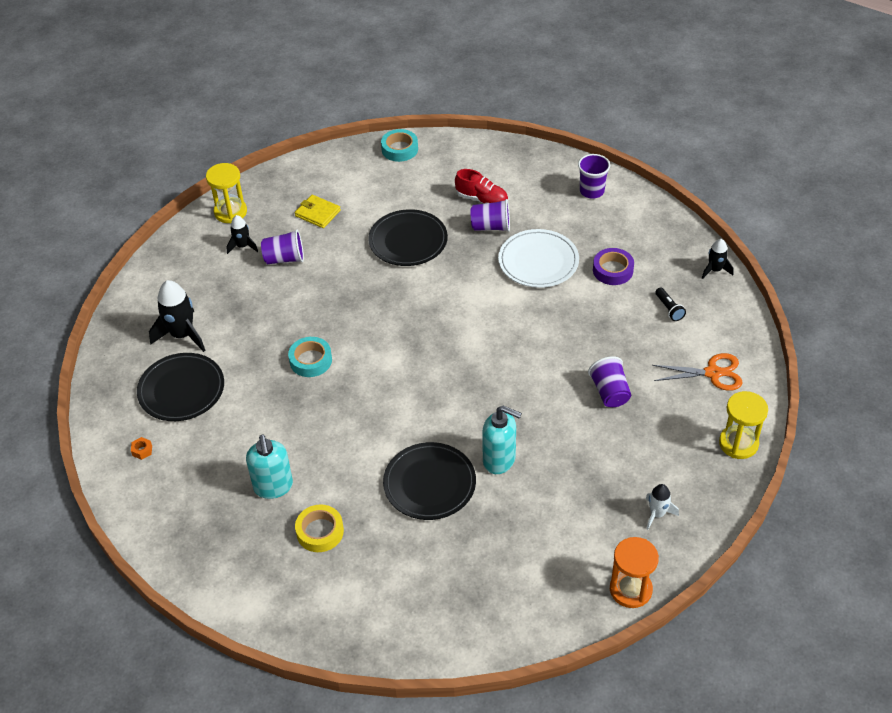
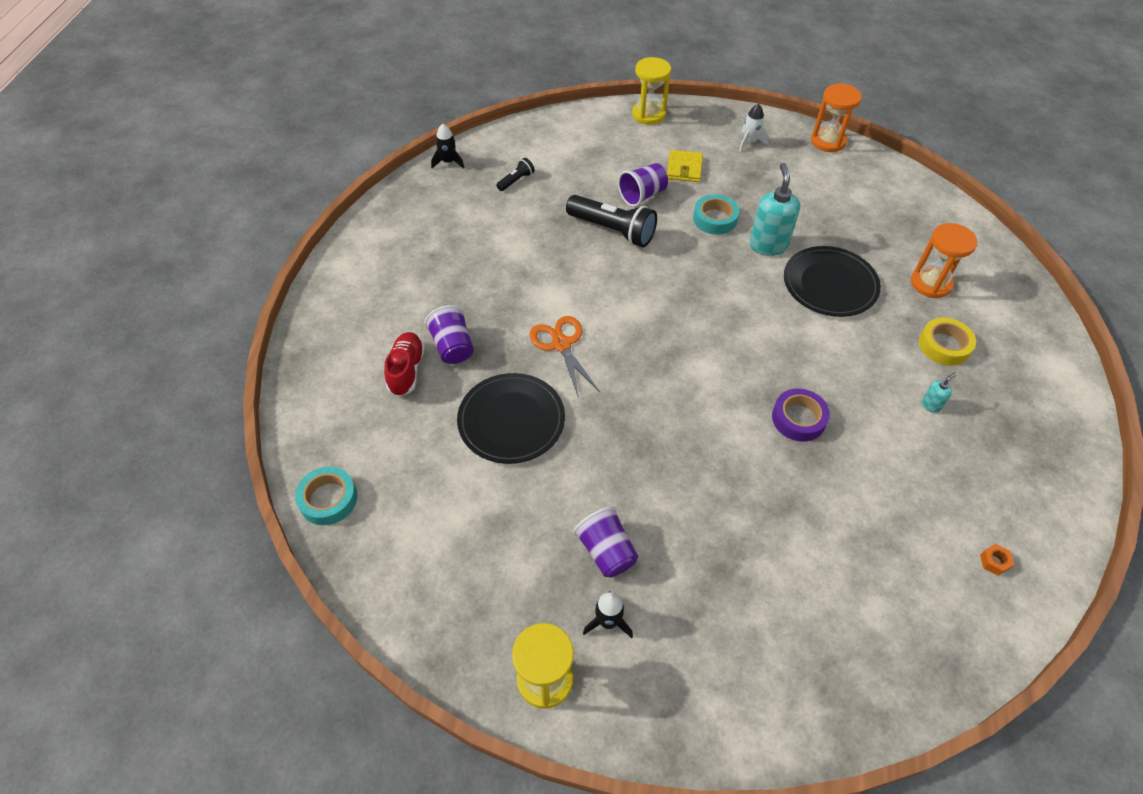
camera: 115 degrees left, 5 degrees up
(181, 390) = (885, 566): black plate -> none
(182, 335) = (805, 615): black rocket -> none
(273, 487) = (931, 405): turquoise soap dispenser -> turquoise soap dispenser, size x0.46
(310, 360) = (753, 444): turquoise tape -> turquoise tape (715, 219)
(317, 213) = (500, 549): yellow wallet -> yellow wallet (684, 168)
(389, 564) = (930, 283): none -> orange hourglass
(538, 261) = (493, 289): white plate -> none
(571, 355) = (613, 230): none -> black flashlight
(592, 191) = (358, 275): purple cup -> none
(613, 270) = (480, 229): purple tape -> purple tape (798, 419)
(713, 373) = (581, 140): orange scissors -> orange scissors (561, 344)

